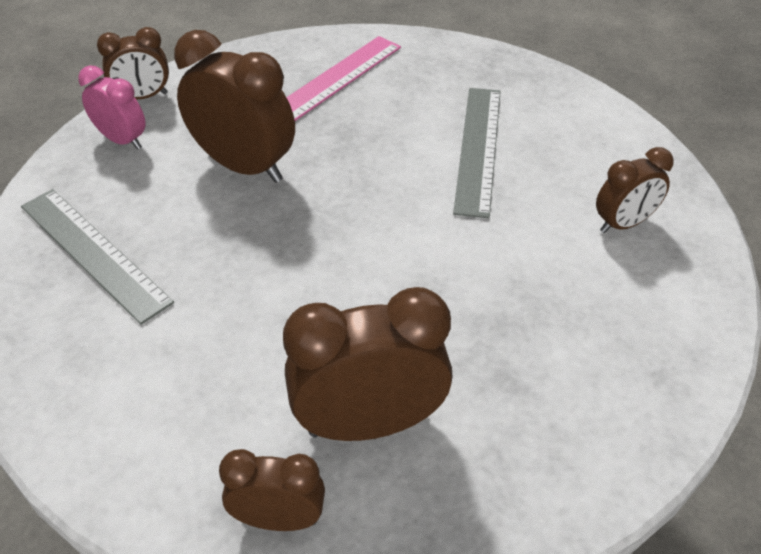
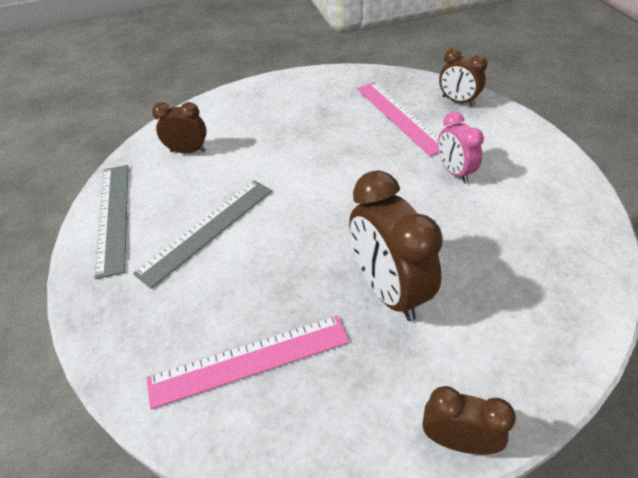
camera: 145 degrees left, 0 degrees up
(93, 253) = (534, 258): grey ruler -> grey ruler (114, 216)
(122, 140) = (494, 376): pink clock -> pink clock (454, 172)
(369, 423) = (399, 116): brown clock -> pink ruler

